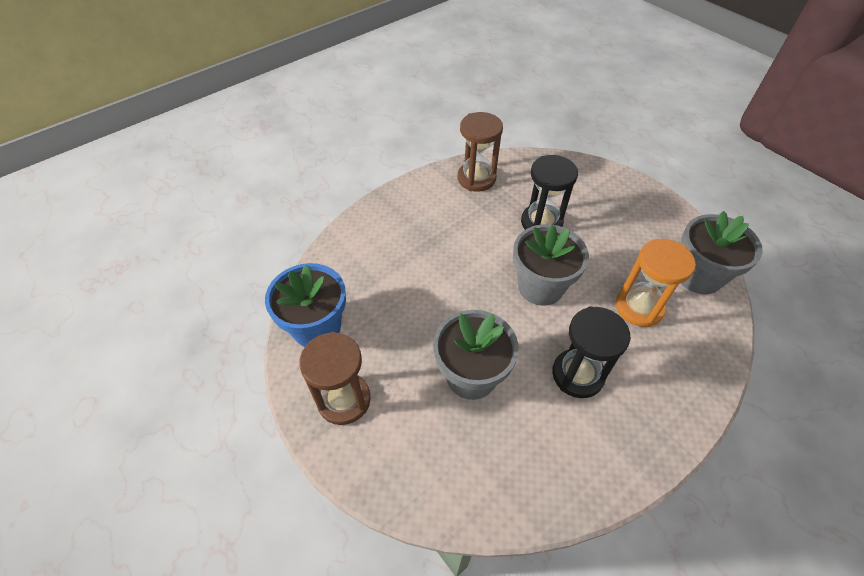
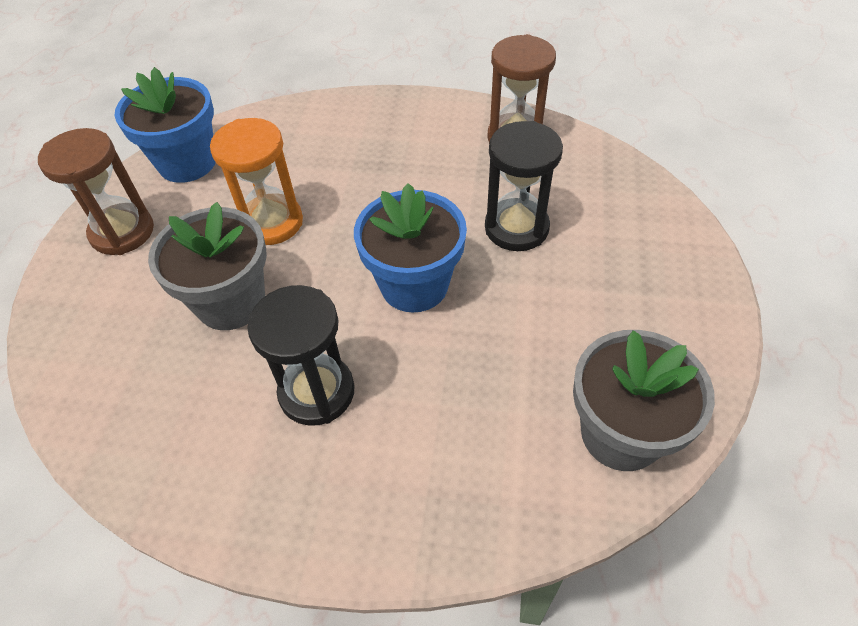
camera: 50 degrees right, 0 degrees up
(540, 286) = (414, 285): grey flower pot -> blue flower pot
(639, 307) = (486, 396): orange hourglass -> orange hourglass (272, 222)

